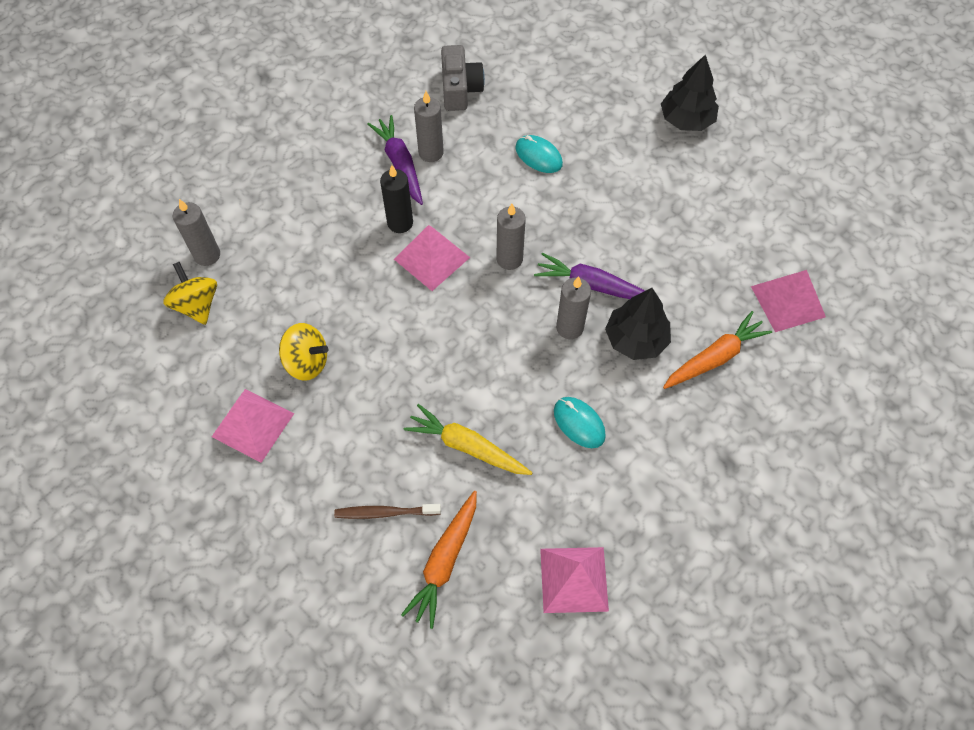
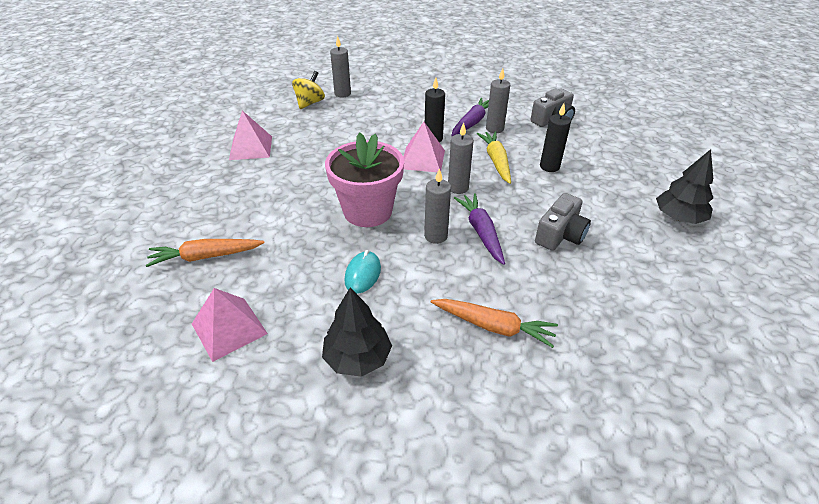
camera: 55 degrees right, 20 degrees down
(307, 362) = (306, 147): yellow spinning top -> none
(385, 512) = (226, 217): brown toothbrush -> none
(467, 446) = (300, 230): yellow carrot -> yellow carrot (496, 161)
(484, 365) = (367, 211): none -> pink flower pot
(538, 156) = (549, 167): turquoise mouse -> black candle
(636, 339) = (462, 273): black tree -> black tree (358, 358)
(643, 225) = (560, 235): none -> grey camera
(788, 301) = (600, 352): pink pyramid -> none

